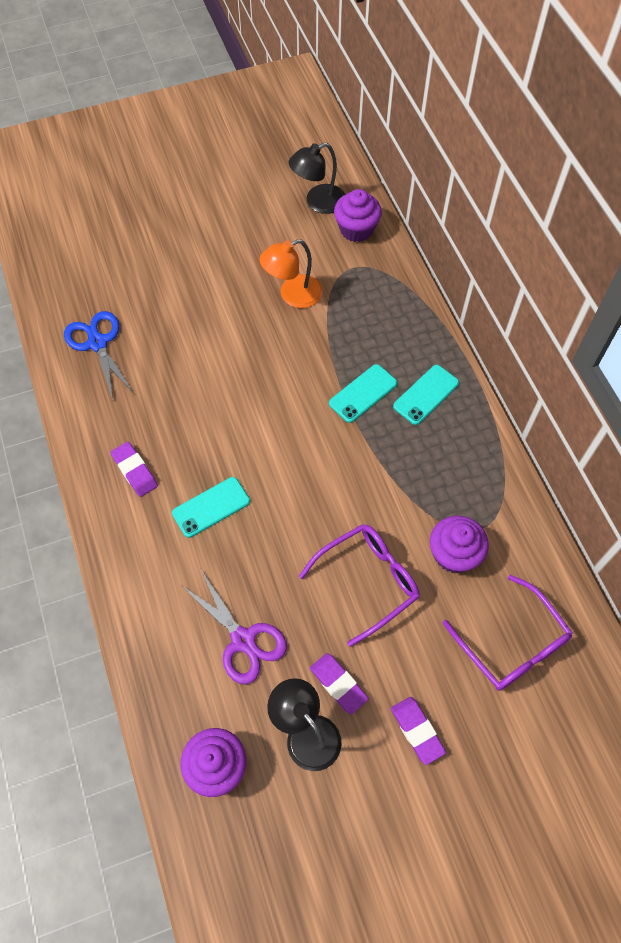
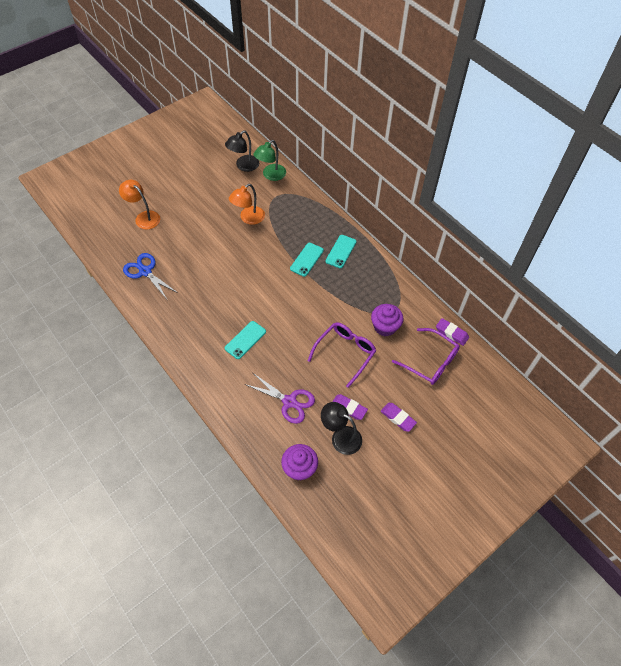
camera: 20 degrees left, 5 degrees down
(129, 250) = (144, 217): none -> orange lamp
(135, 471) = (194, 333): purple eraser -> purple eraser (451, 333)
(356, 229) = (271, 175): purple cupcake -> green lamp

